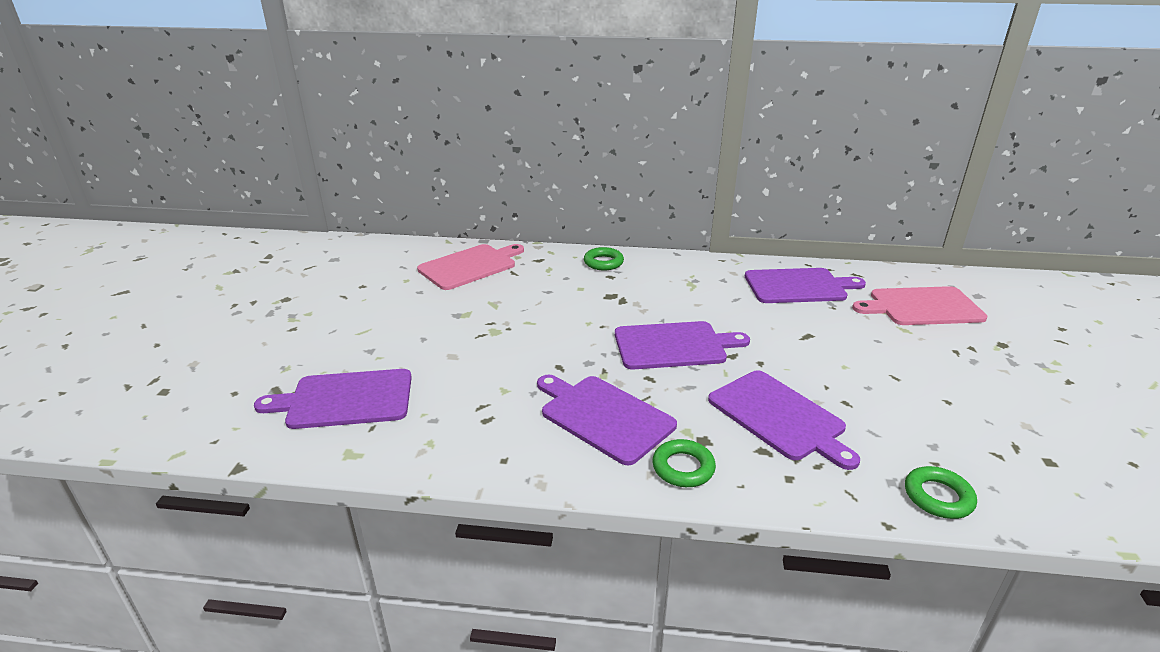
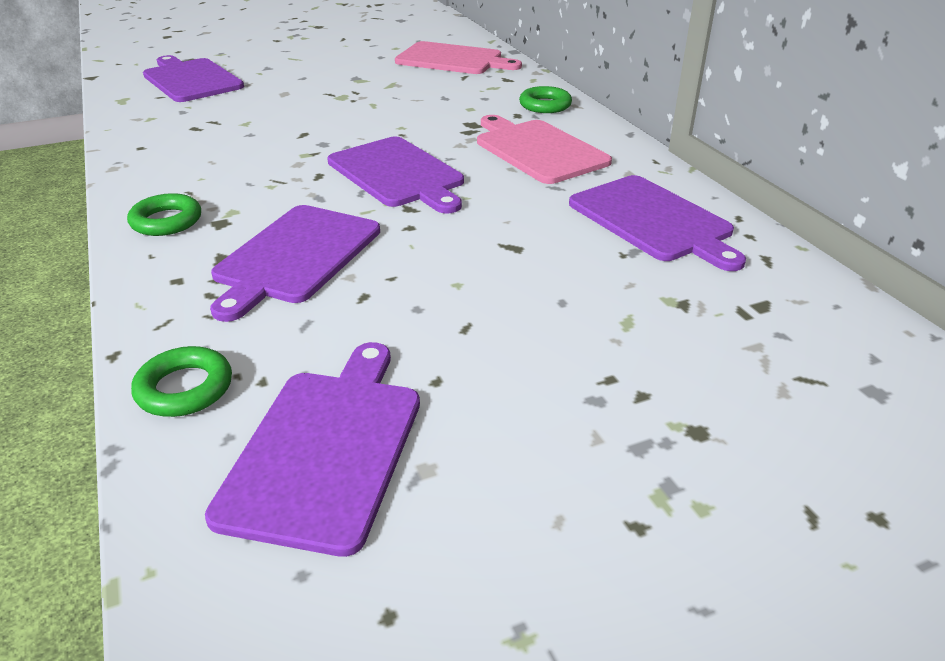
camera: 60 degrees right, 5 degrees up
(604, 416) = (231, 169): purple cutting board -> purple cutting board (326, 449)
(922, 307) = (733, 331): pink cutting board -> pink cutting board (538, 150)

